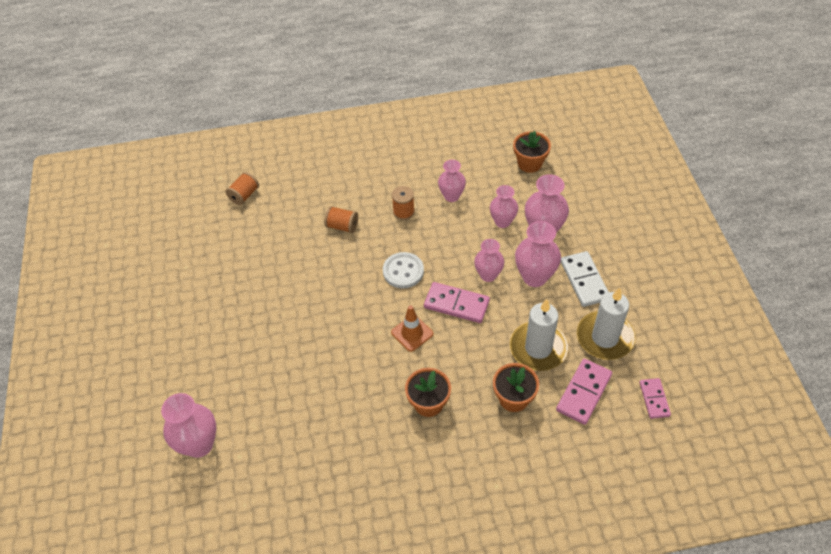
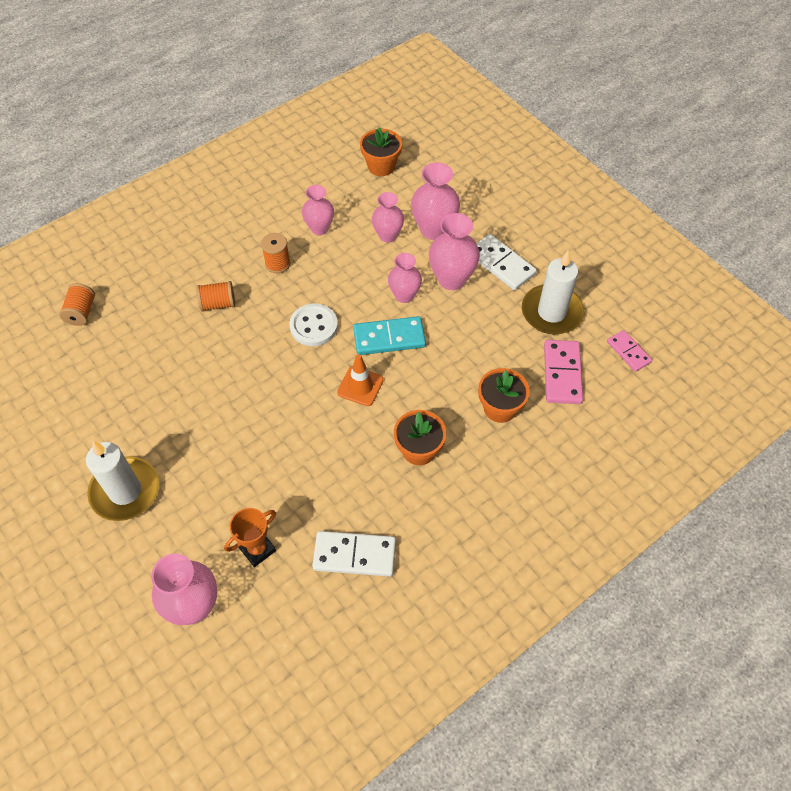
camera: 30 degrees left, 5 degrees up
(265, 423) = (257, 549): none -> orange trophy
(332, 462) = (354, 555): none -> white domino
(456, 304) = (389, 338): pink domino -> turquoise domino
(538, 348) = (495, 348): white candle -> white candle (125, 491)

